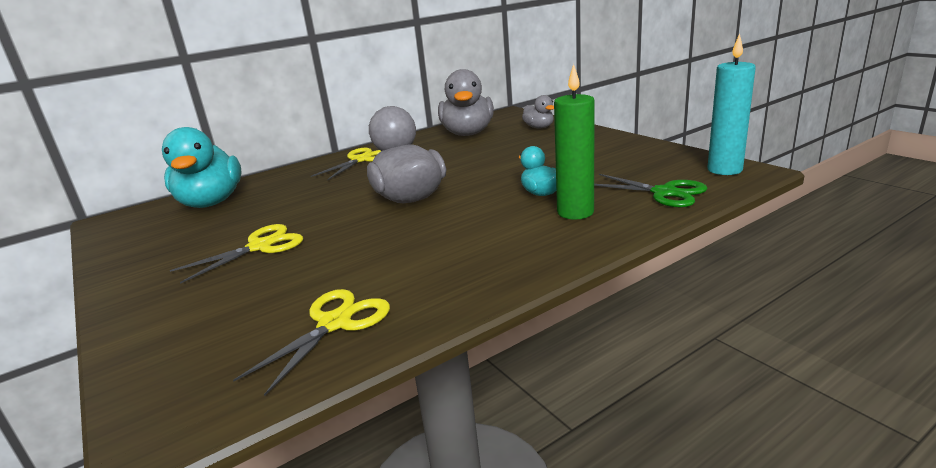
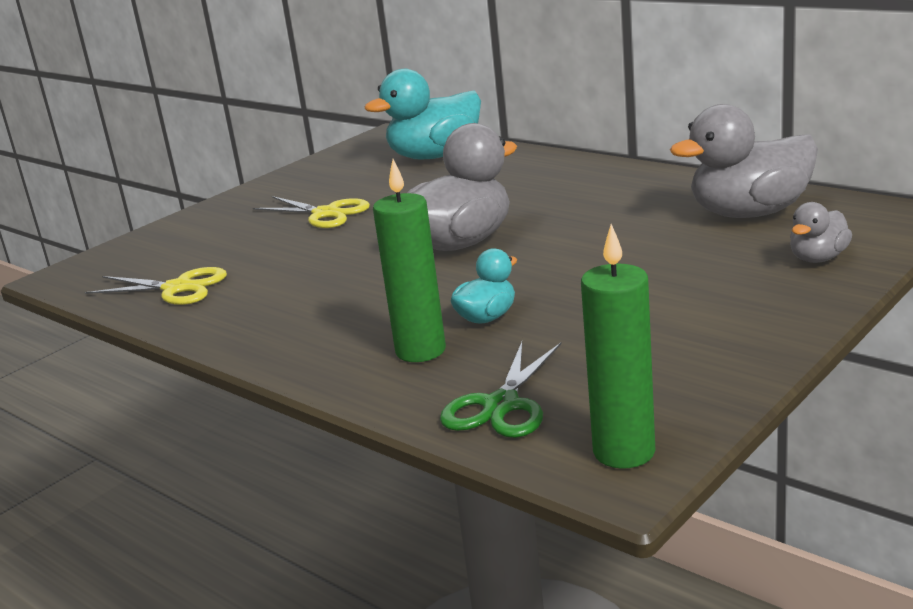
camera: 75 degrees right, 0 degrees up
(361, 160) = (594, 180): yellow scissors -> none
(724, 170) = (624, 452): turquoise candle -> green candle

